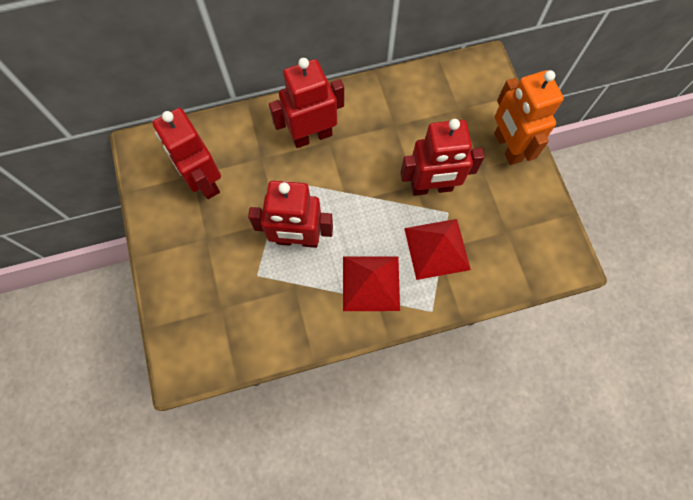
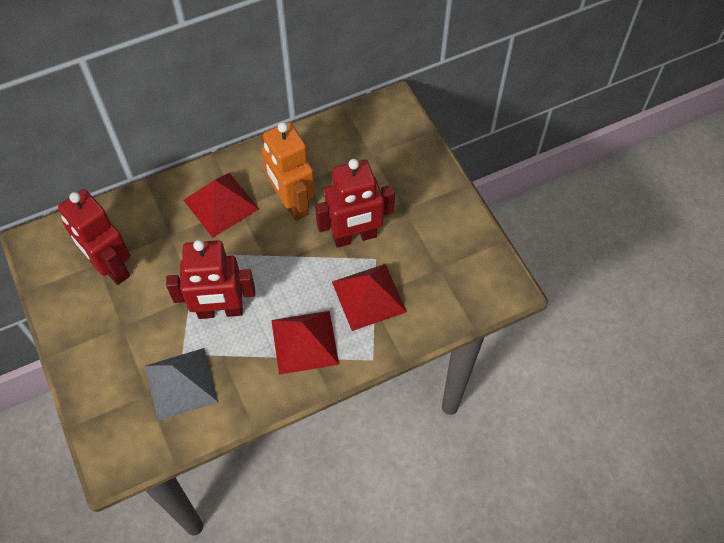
camera: 10 degrees left, 10 degrees down
(252, 304) = (181, 383): none -> grey pyramid
(312, 136) = (221, 204): red robot -> red pyramid
(507, 147) = (427, 185): orange robot -> orange robot (292, 203)

